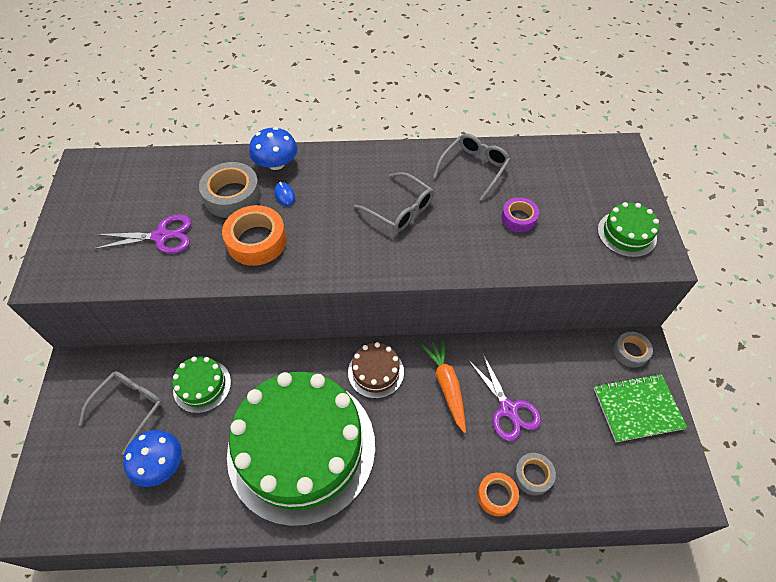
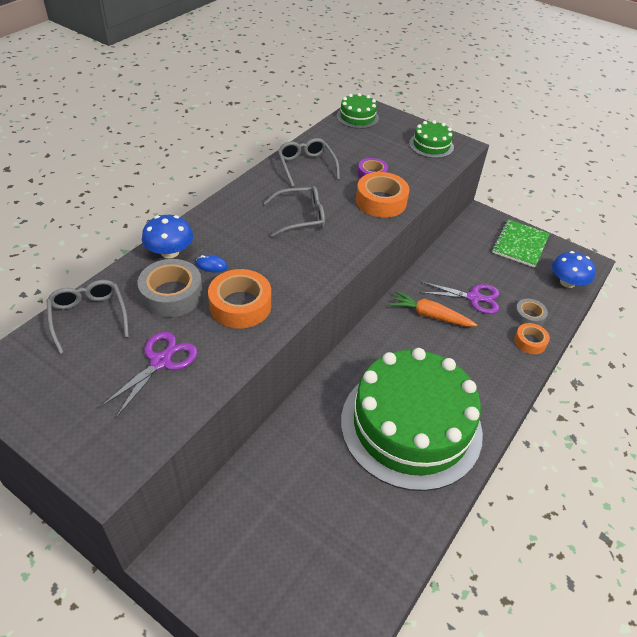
camera: 55 degrees left, 10 degrees down
(129, 408) = (264, 532): grey glasses -> grey glasses (89, 317)
(160, 464) = (345, 534): blue mushroom -> blue mushroom (567, 282)
(202, 386) = (293, 462): green cake -> green cake (357, 117)
(376, 372) = (384, 345): brown cake -> none
(486, 248) = (381, 201): none -> orange tape
(630, 352) = (480, 222): grey tape -> none

